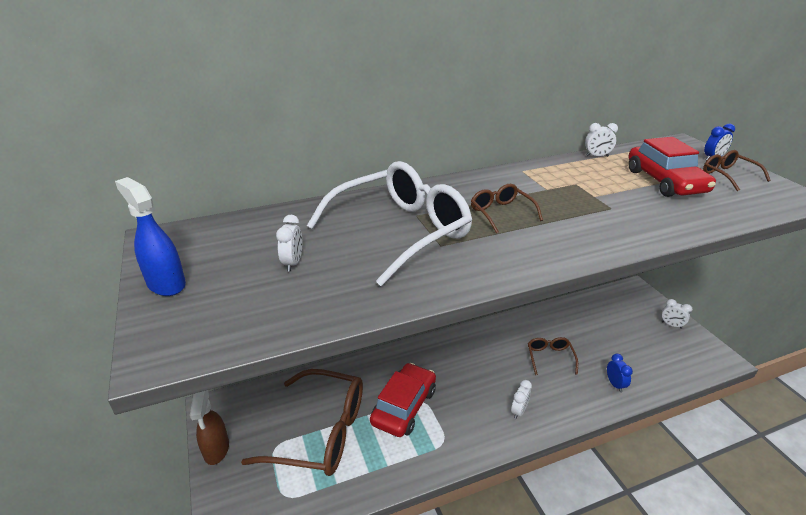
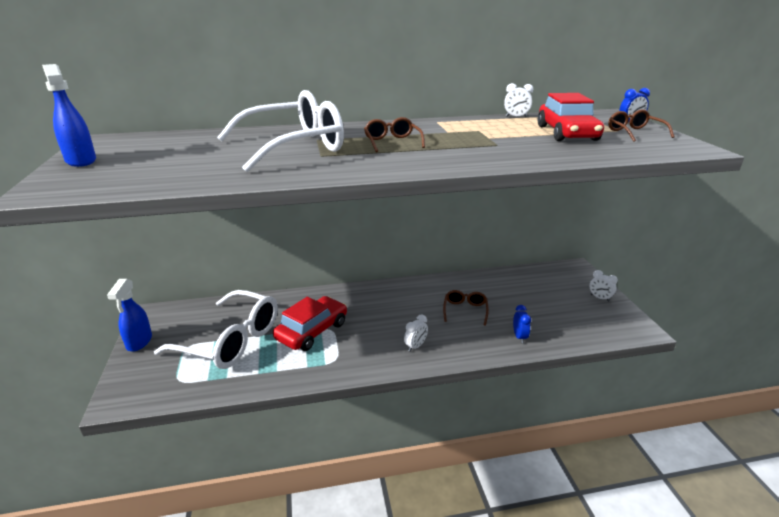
camera: 10 degrees right, 5 degrees down
(216, 450) = (139, 342): brown spray bottle -> blue spray bottle
(293, 263) = (188, 157): white clock -> none
(321, 432) = (231, 341): brown glasses -> white glasses

